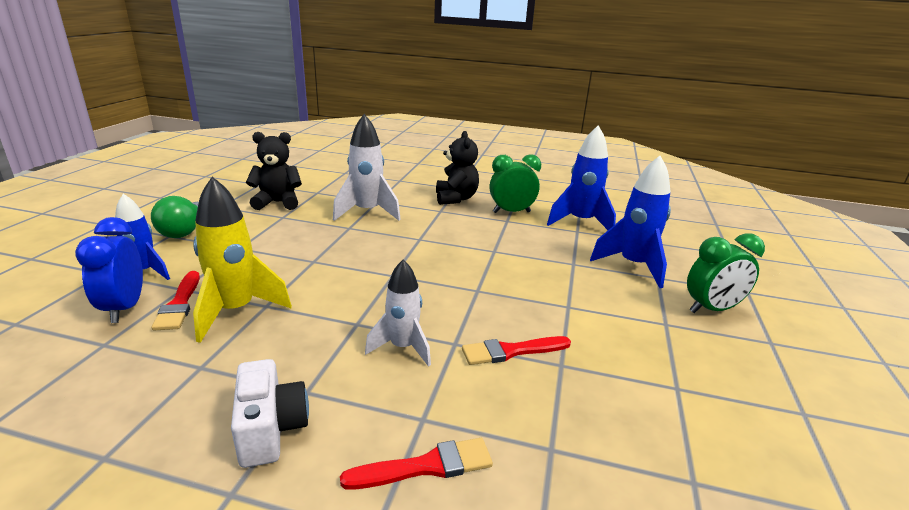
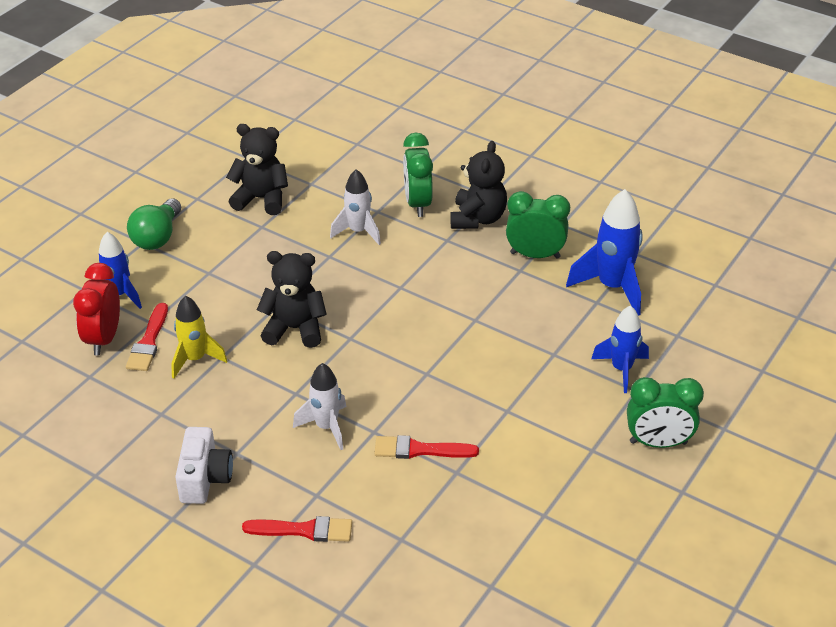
camera: 20 degrees right, 15 degrees up
(124, 308) = (104, 339): blue clock -> red clock
(236, 311) = (195, 359): yellow rocket -> yellow rocket, size x0.66
(336, 275) = (294, 329): none -> black teddy bear
(367, 212) = (358, 232): white rocket -> white rocket, size x0.66
(406, 195) = (418, 203): none -> green clock
(633, 266) = (621, 369): blue rocket -> blue rocket, size x0.66

